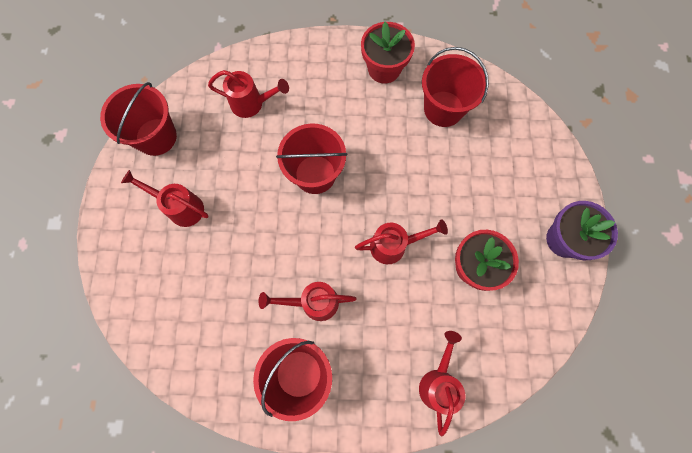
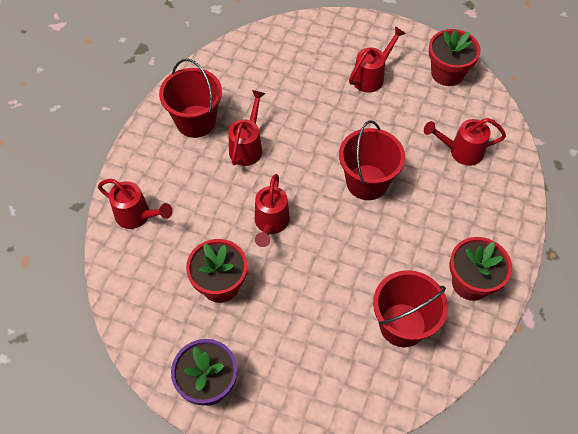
camera: 110 degrees right, 15 degrees down
(156, 137) = (447, 73): red bucket -> red flower pot
(252, 104) = (461, 151): red watering can -> red watering can turned 60 degrees clockwise

